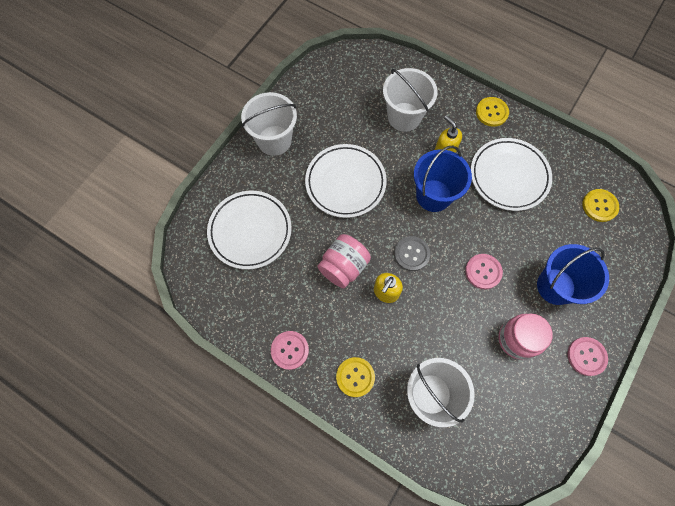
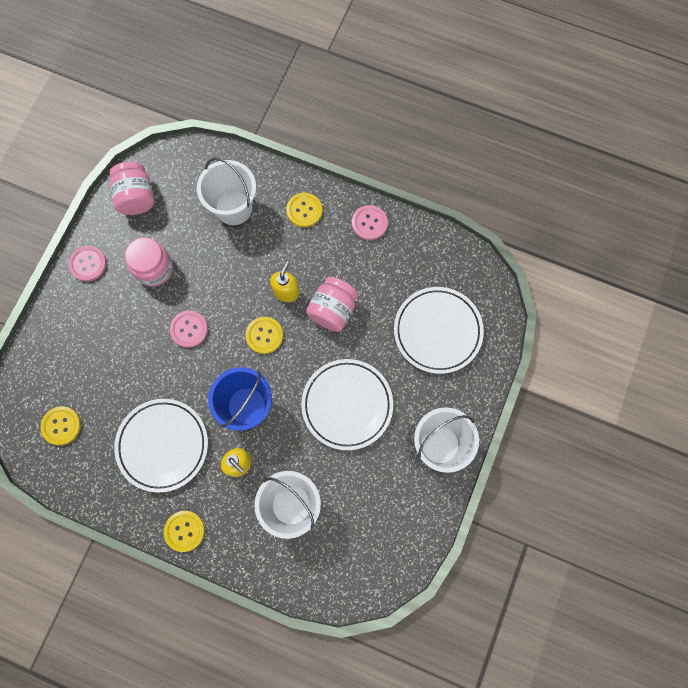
camera: 170 degrees right, 5 degrees up
(411, 254) = (264, 335): grey button -> yellow button
(537, 426) = (136, 197): none -> pink jar
(555, 286) = (114, 327): blue bucket -> none

